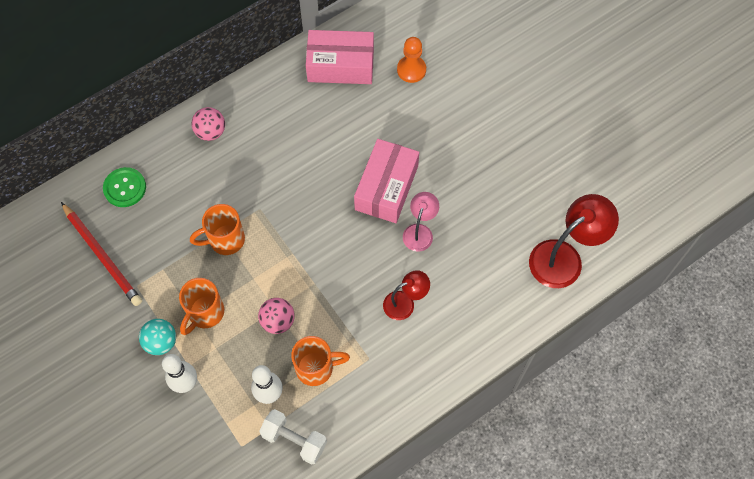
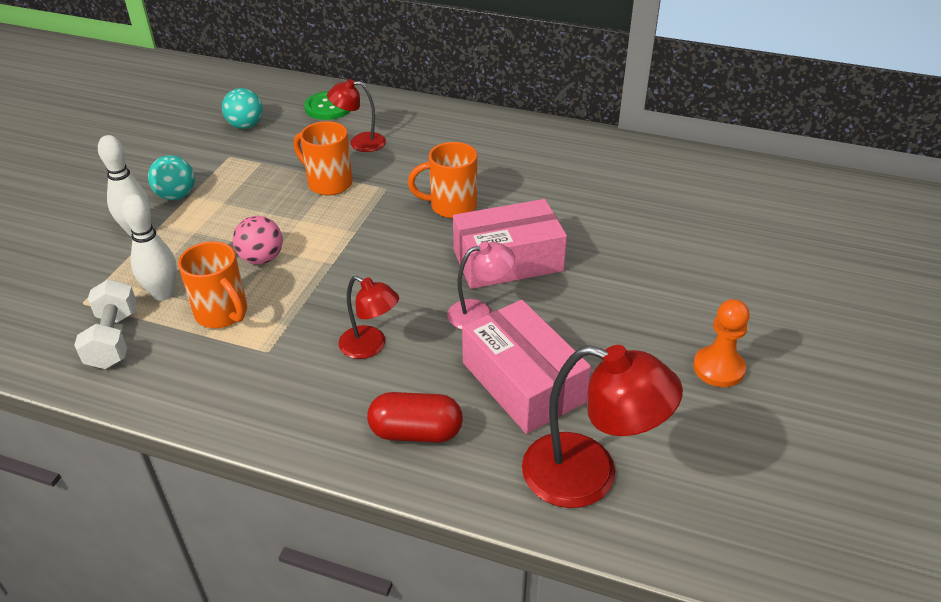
camera: 55 degrees right, 25 degrees down
(102, 255) = (246, 126): red pencil -> turquoise ball
(191, 194) = (360, 143): none -> red lamp
(205, 313) = (231, 207): orange mug -> orange mug (451, 206)
(211, 132) = (440, 124): pink ball -> none
(340, 65) = (614, 163): pink box -> pink box (523, 382)
(411, 70) = (675, 210): orange pawn -> orange pawn (718, 368)
(484, 317) = (416, 432): none -> red capsule

